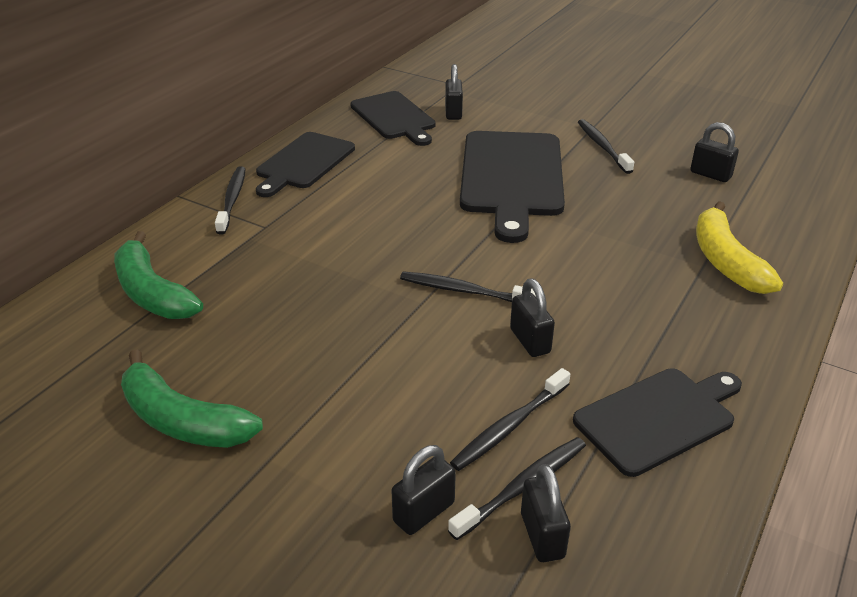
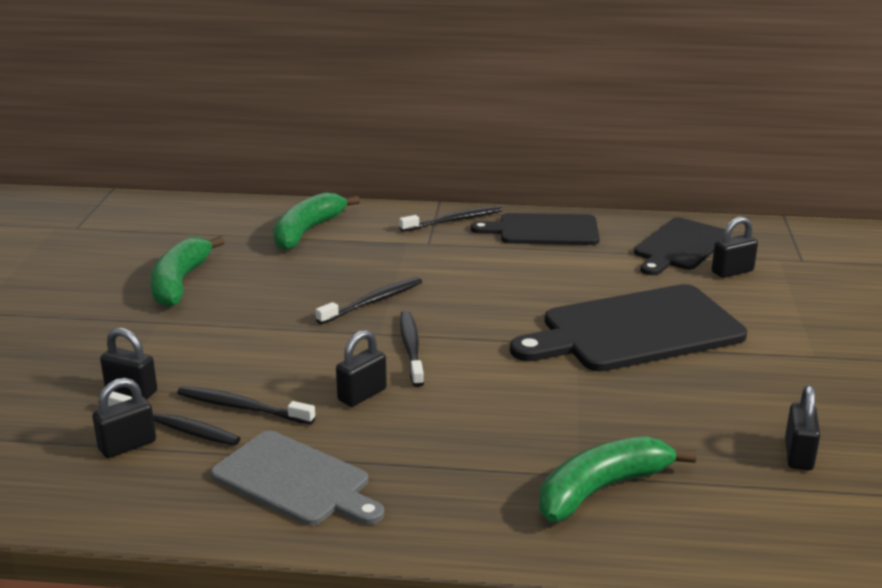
camera: 65 degrees right, 10 degrees down
(602, 146) = (773, 370): black toothbrush -> black toothbrush (373, 302)
(658, 418) = (295, 481): black cutting board -> grey cutting board
(725, 261) = (601, 489): yellow banana -> green banana

